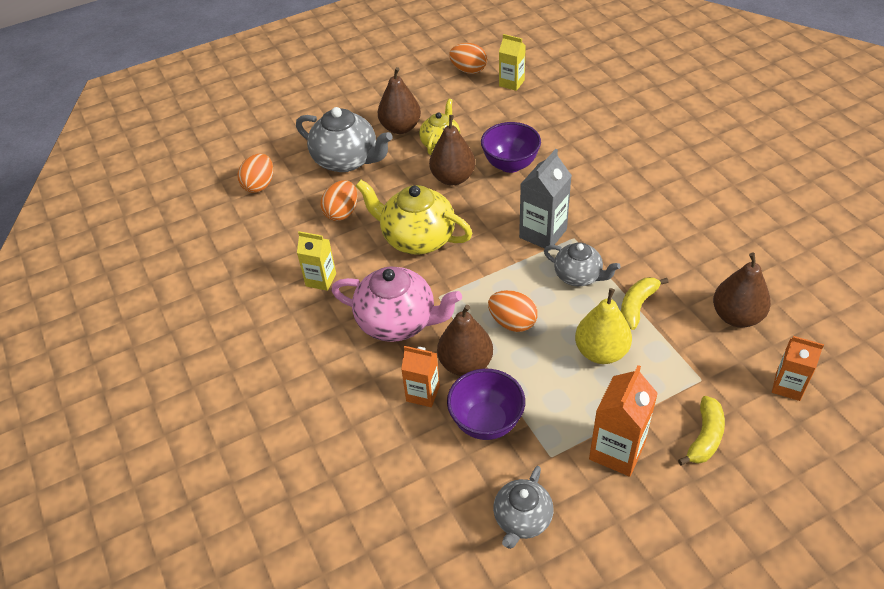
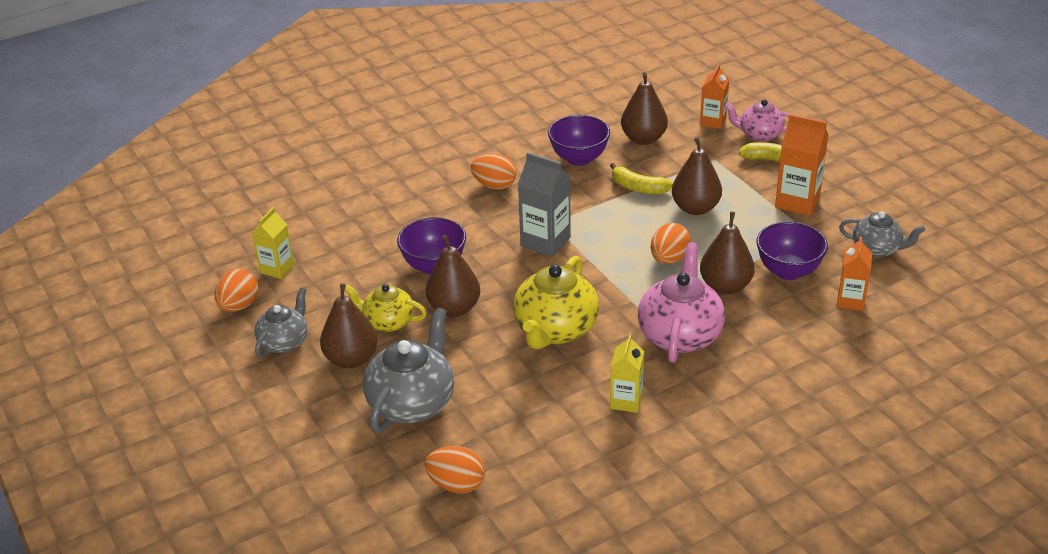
camera: 95 degrees left, 10 degrees down
(342, 212) = (512, 396): orange egg -> orange egg (494, 185)
(423, 393) = (766, 311): orange carton -> orange carton (850, 301)
(578, 276) = (604, 220): grey teapot -> grey teapot (284, 342)
(601, 352) = (695, 208): yellow pear -> brown pear
(688, 260) = (579, 158): none -> purple bowl
(764, 432) = (759, 134): none -> pink teapot

